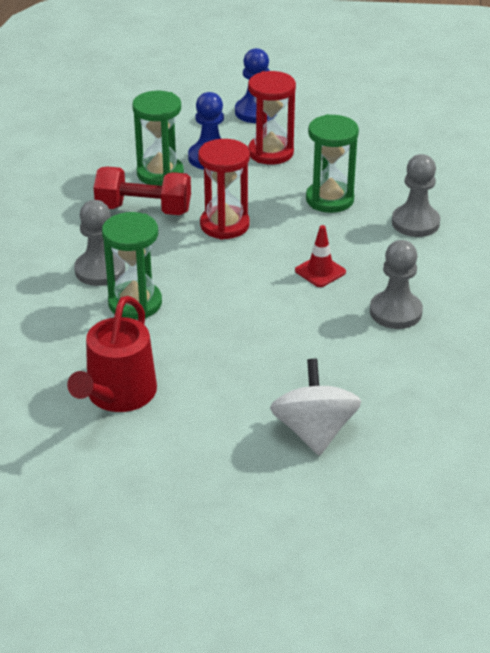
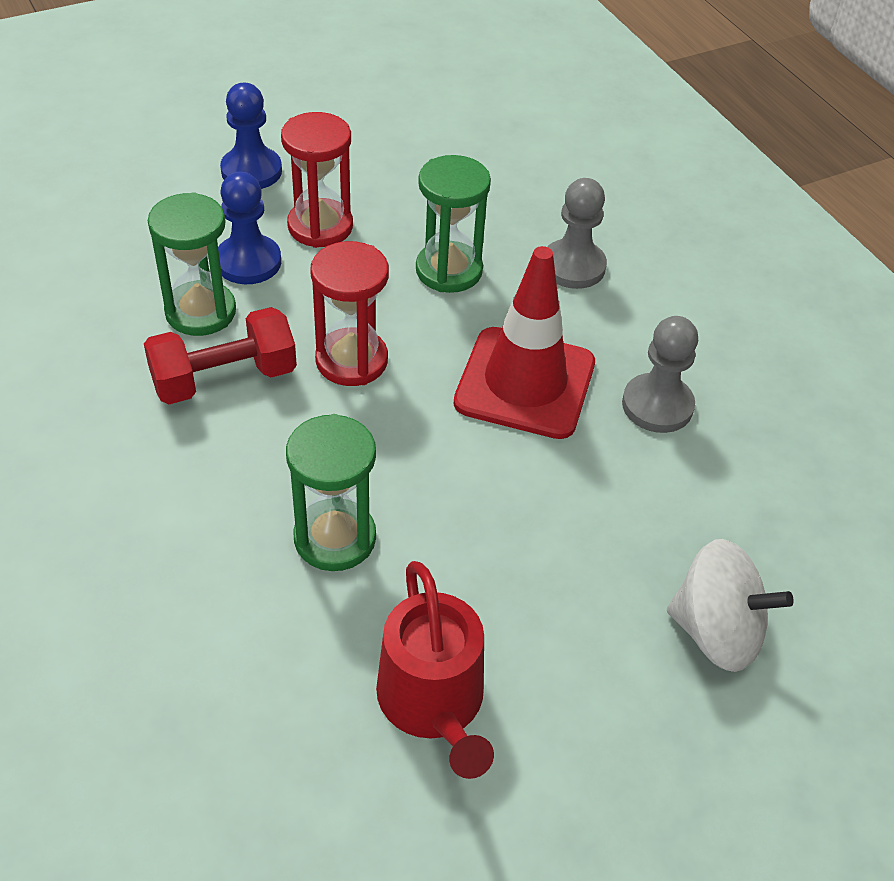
camera: 35 degrees left, 10 degrees up
(100, 270) = (242, 505): grey pawn -> none
(314, 431) = (716, 631): white spinning top -> white spinning top turned 150 degrees clockwise
(320, 271) = (525, 383): red traffic cone -> red traffic cone, size x2.23

